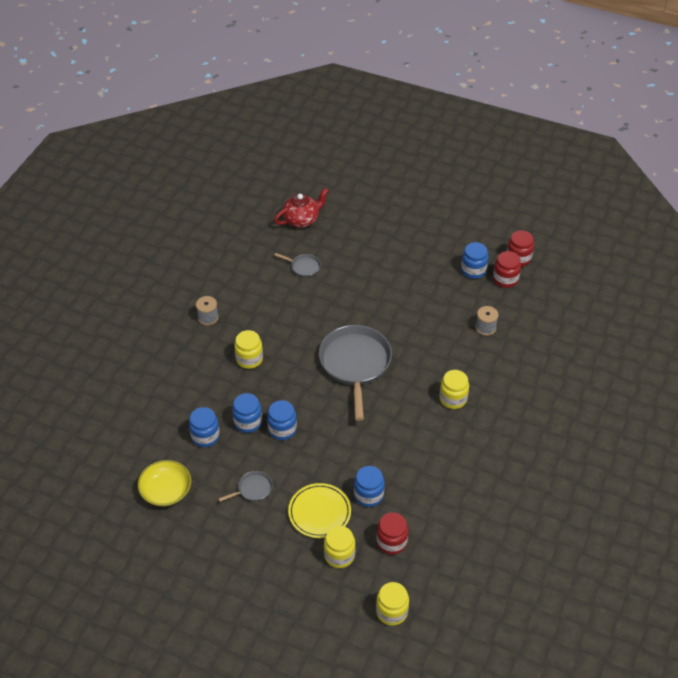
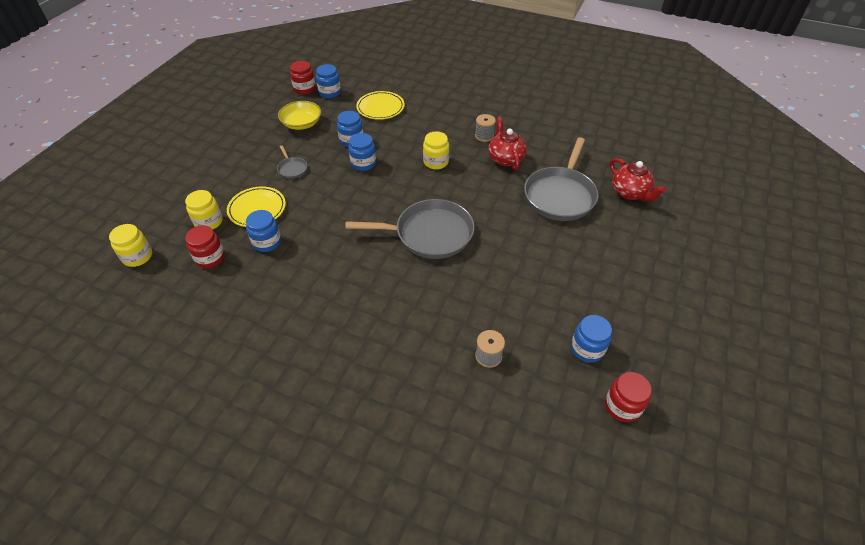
camera: 90 degrees right, 0 degrees up
(142, 412) = (380, 108): none -> yellow plate
(247, 302) = (505, 158): none -> red teapot
(282, 429) = (353, 184): blue jar -> blue jar (330, 93)
(304, 267) = (560, 195): grey pan -> grey pan, size x2.31
(453, 399) = (378, 316): yellow jar -> none
(505, 279) = (578, 386): red jar -> red jar (304, 89)

